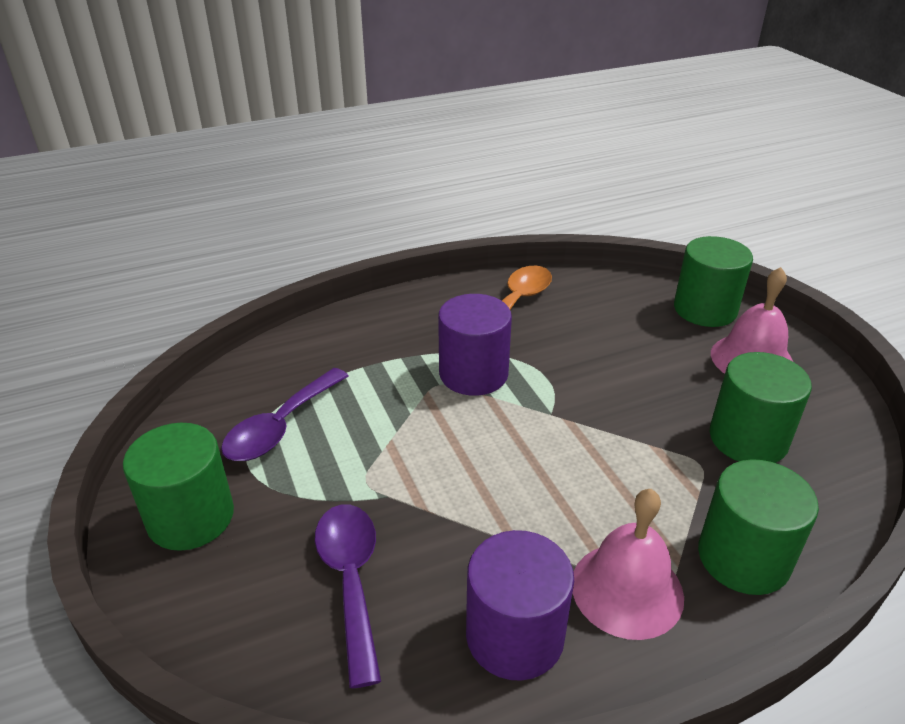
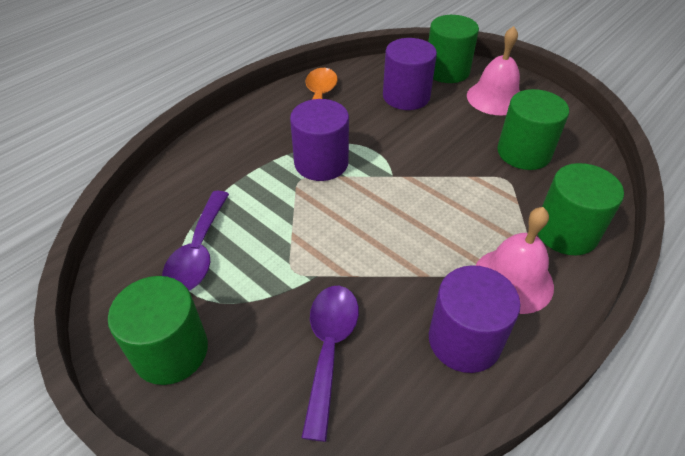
camera: 25 degrees left, 10 degrees up
(351, 580) = (329, 348): purple spoon -> purple spoon turned 45 degrees clockwise
(629, 326) = (406, 96): none -> purple cylinder

